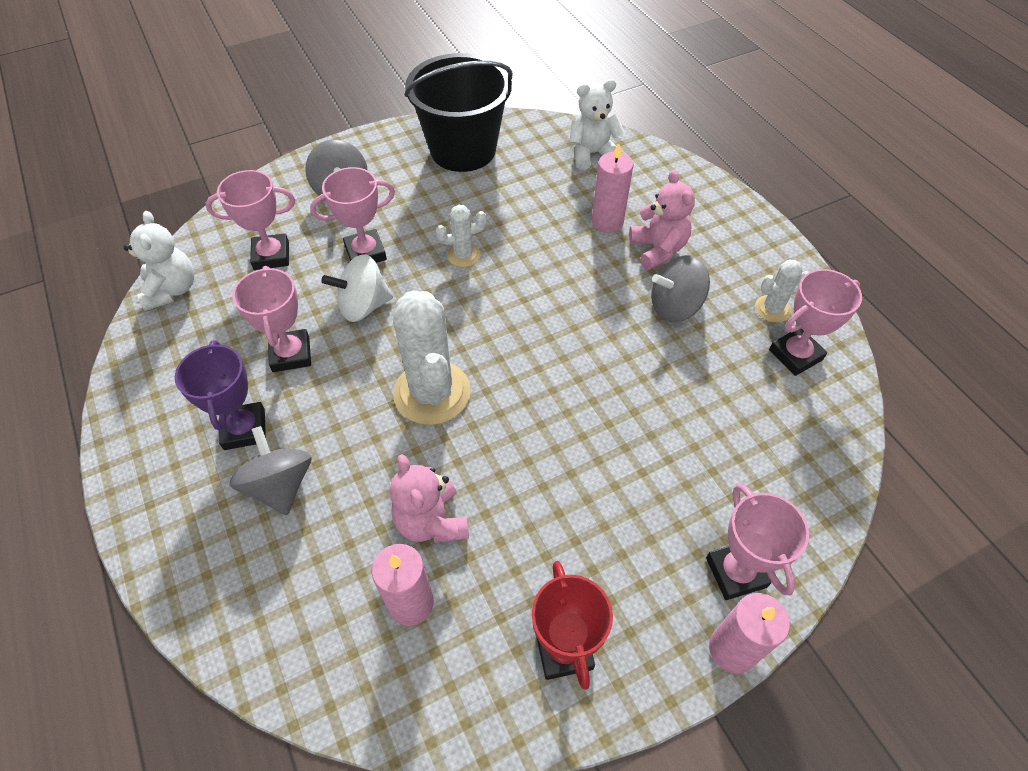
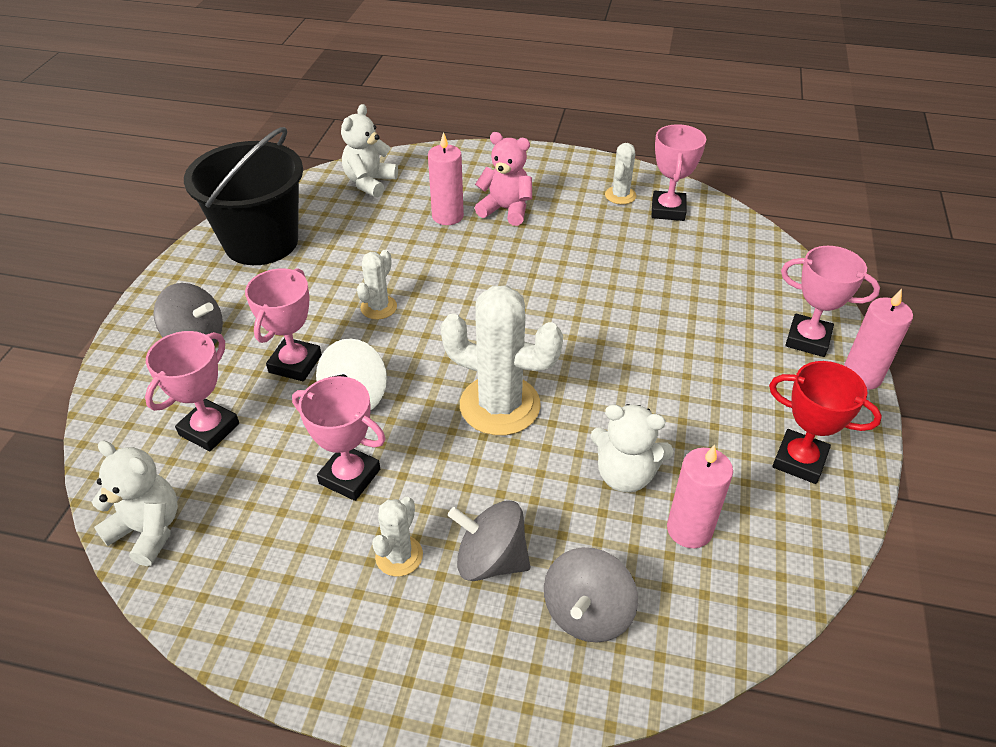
camera: 50 degrees left, 10 degrees down
(244, 429) = (399, 556): purple trophy -> white cactus
(431, 521) = (625, 475): pink teddy bear -> white teddy bear
(675, 306) = (567, 234): grey spinning top -> grey spinning top (587, 613)

